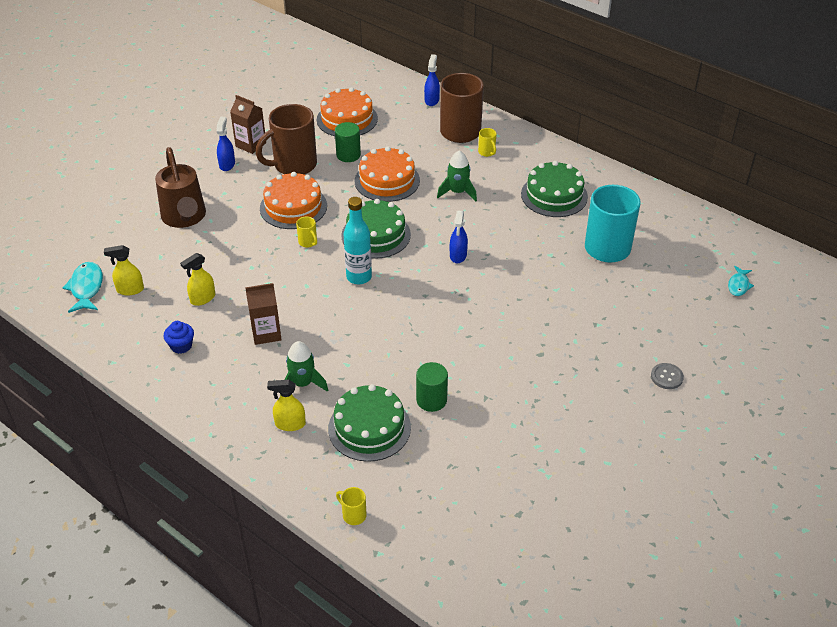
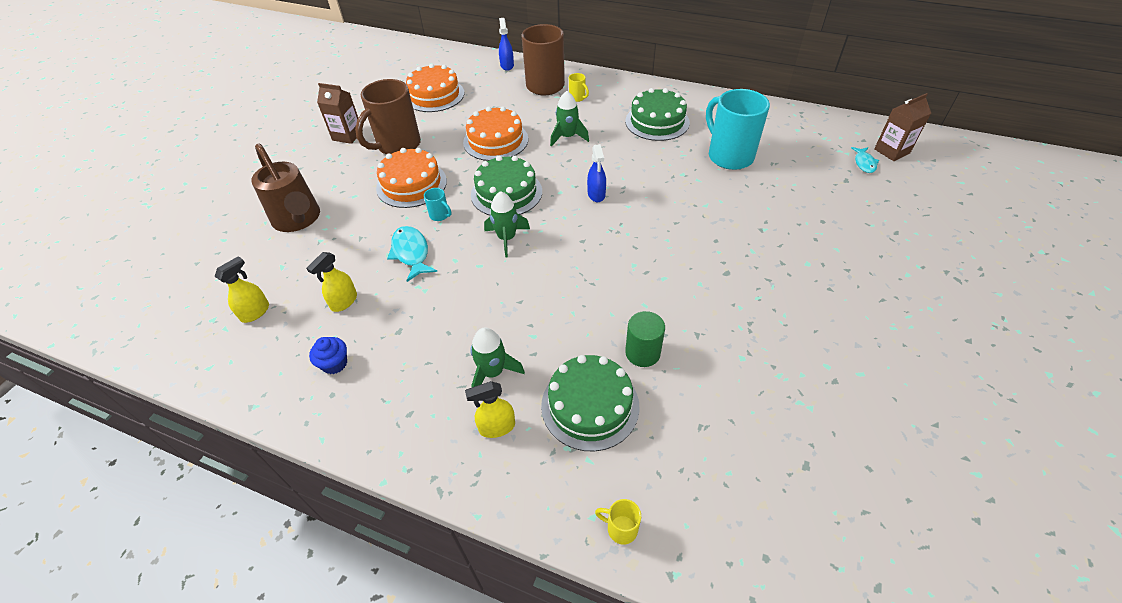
camera: 15 degrees left, 5 degrees up
(86, 288) = (201, 322): turquoise fish -> turquoise fish (411, 253)
(130, 290) = (255, 312): yellow spray bottle -> yellow spray bottle turned 150 degrees clockwise
(227, 164) = (328, 158): blue spray bottle -> none
(266, 333) = (429, 323): brown carton -> brown carton (891, 151)
(308, 242) = (440, 215): yellow mug -> turquoise mug
(348, 155) = (448, 126): green cylinder -> none
(359, 277) = (507, 238): turquoise bottle -> green rocket
(666, 377) = (859, 265): grey button -> none

